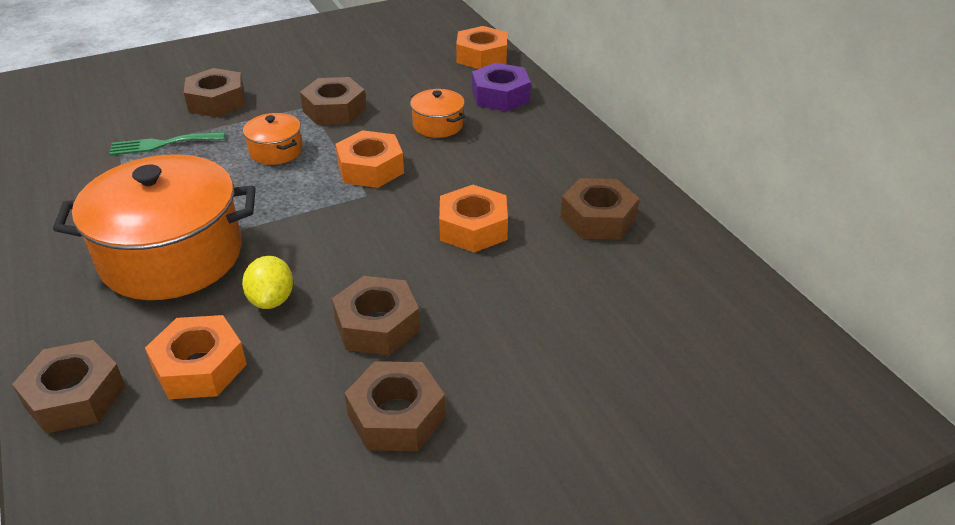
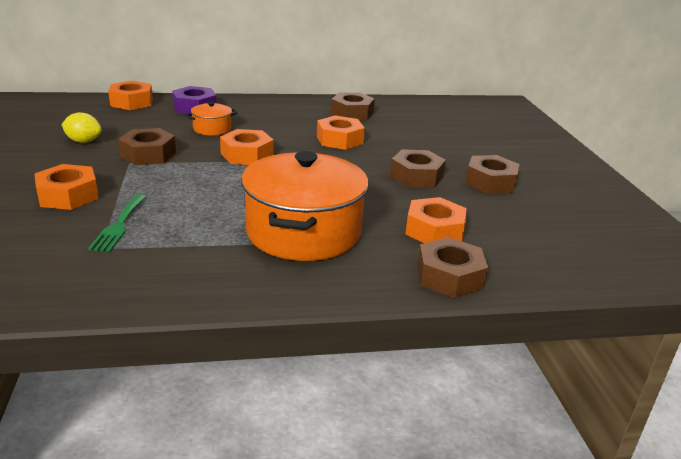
camera: 75 degrees left, 10 degrees down
(217, 101) = (68, 195): brown nut -> orange nut
(271, 300) = (377, 202): yellow lemon -> yellow lemon (83, 141)
(276, 151) = (187, 181): orange pot -> none

